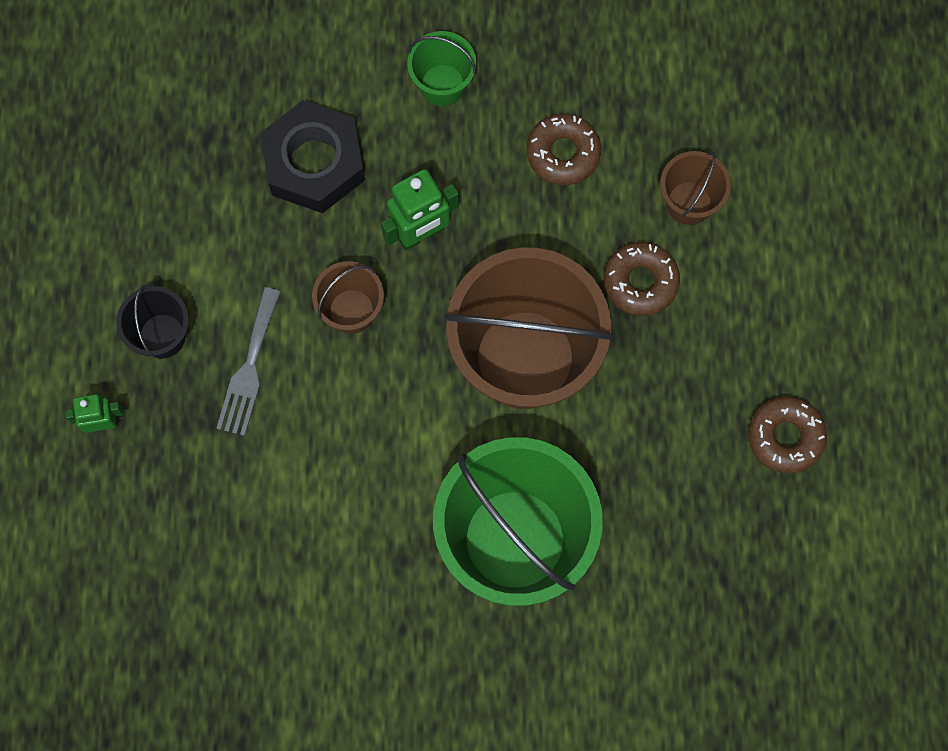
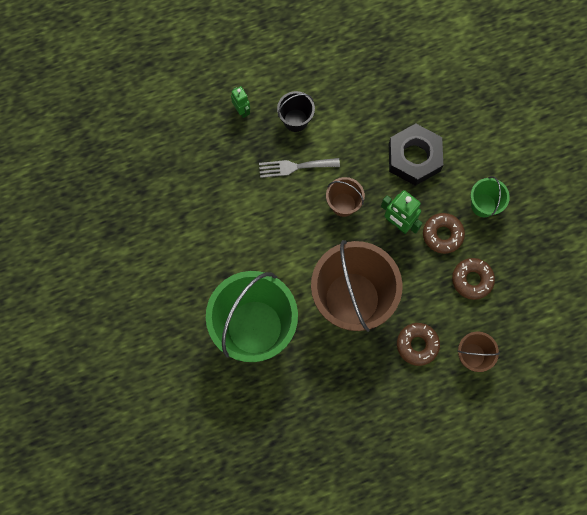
camera: 70 degrees right, 0 degrees up
(785, 437) = (362, 451): brown donut -> brown donut (442, 234)

